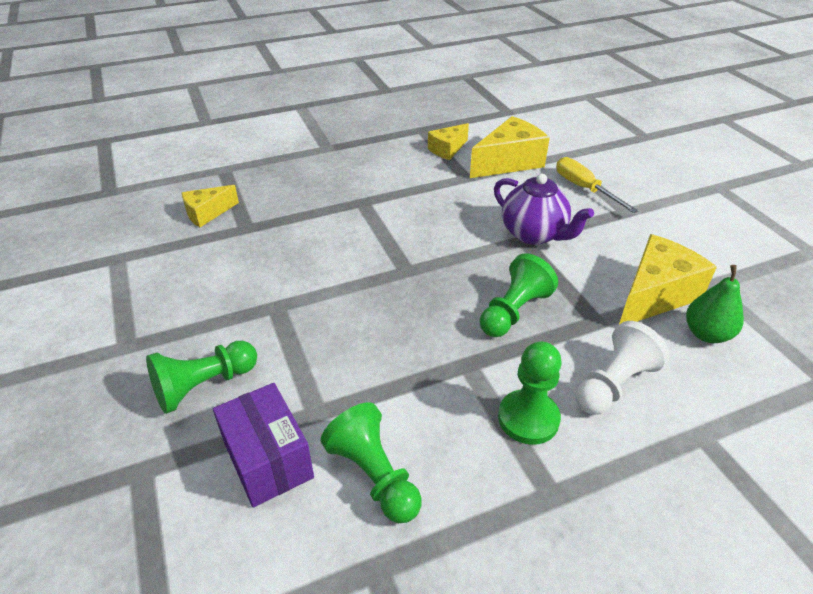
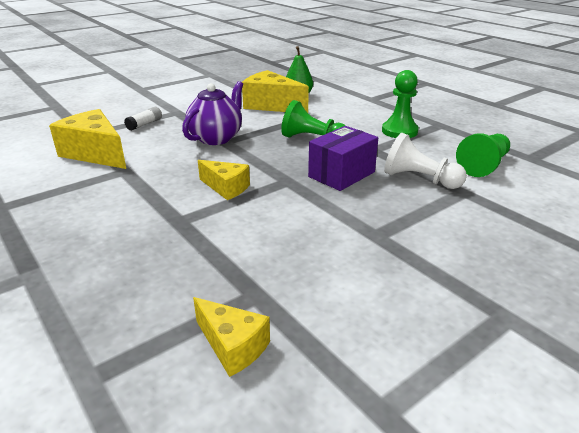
camera: 105 degrees left, 10 degrees down
(204, 386) = (495, 246): green pawn -> none
(268, 460) = (517, 200): purple box -> purple box (341, 174)
(447, 149) = (60, 185): yellow cheese -> yellow cheese (226, 188)
(584, 188) = (145, 124): yellow screwdriver -> white glue stick
(613, 384) = (354, 114): white pawn -> white pawn (419, 179)

